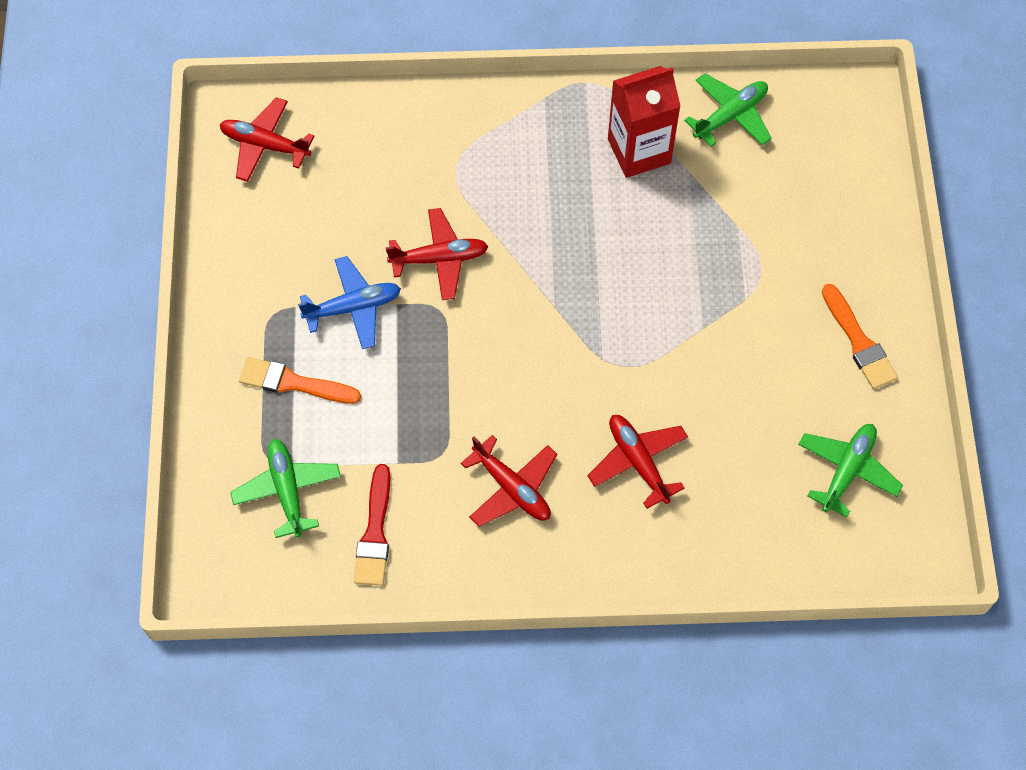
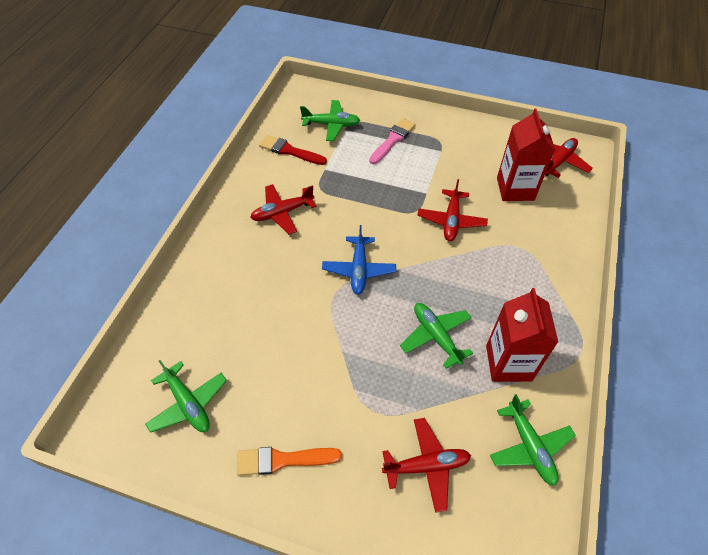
camera: 110 degrees right, 10 degrees down
(293, 383) = (393, 140): orange brush -> pink brush
(345, 191) = (515, 189): none -> red carton
(353, 307) = (431, 174): blue plane -> blue plane (359, 269)
(636, 232) = (436, 336): none -> green plane
(638, 462) = (264, 279): red plane -> red plane (426, 466)

